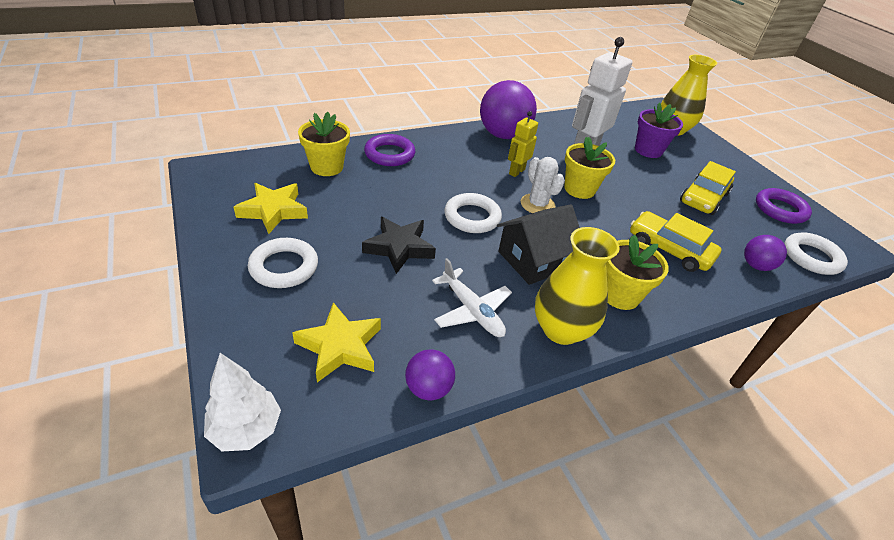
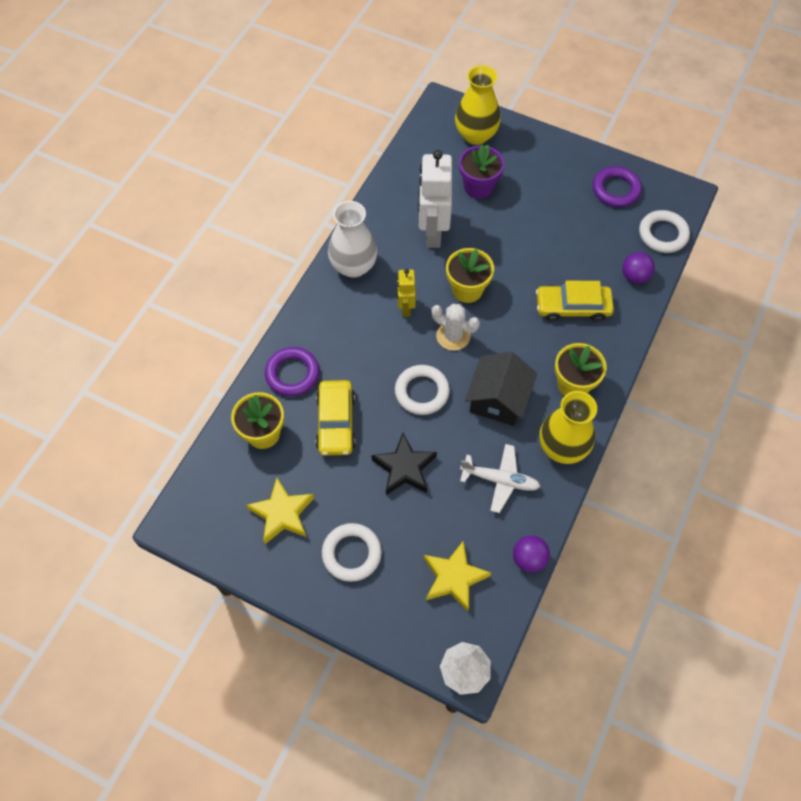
camera: 35 degrees left, 20 degrees up
(503, 135) = (353, 266): purple ball -> white vase
(703, 198) = (557, 221): yellow car -> yellow car (336, 422)

